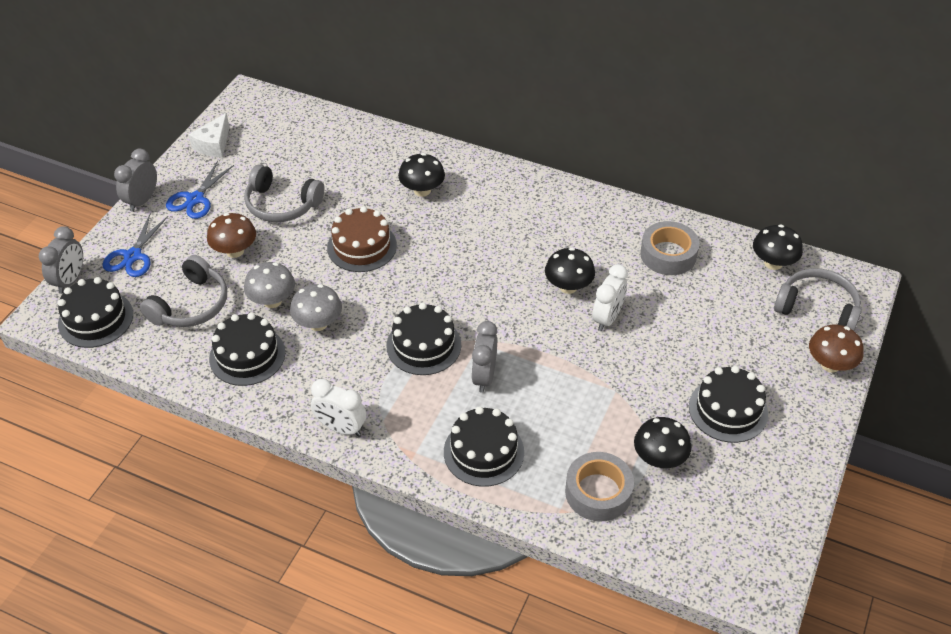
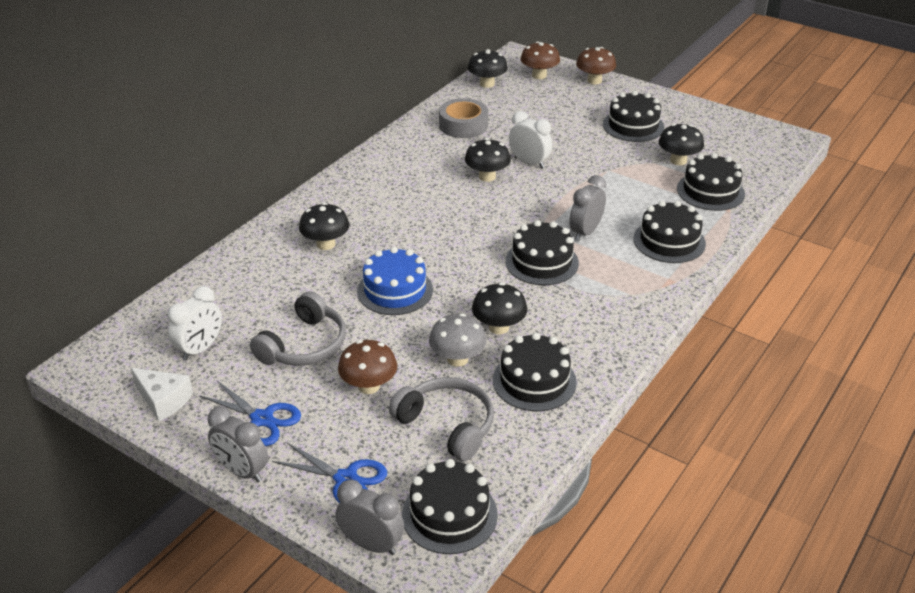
camera: 80 degrees left, 10 degrees down
(318, 323) = (498, 327): grey mushroom -> black mushroom
(341, 428) = (638, 320): white clock -> white clock (200, 349)
(362, 246) = (395, 290): brown cake -> blue cake
(484, 377) = (585, 232): grey clock -> grey clock turned 105 degrees clockwise
(598, 492) = (710, 191): grey tape -> black cake
(817, 308) = (539, 75): grey headphones -> brown mushroom

